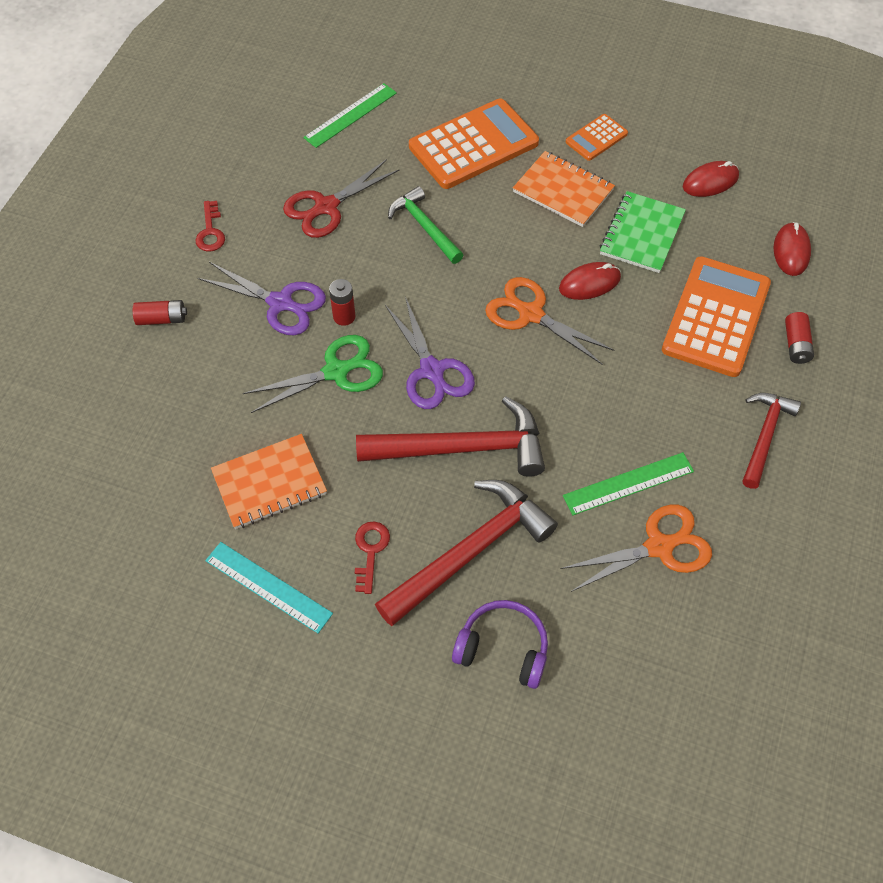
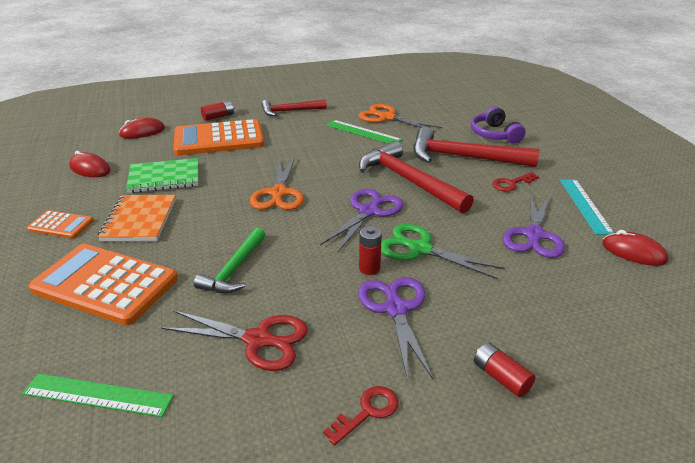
camera: 125 degrees left, 25 degrees down
(269, 483) = (534, 236): orange notebook -> purple scissors
(589, 283) = (229, 182): red mouse -> red mouse (633, 252)

